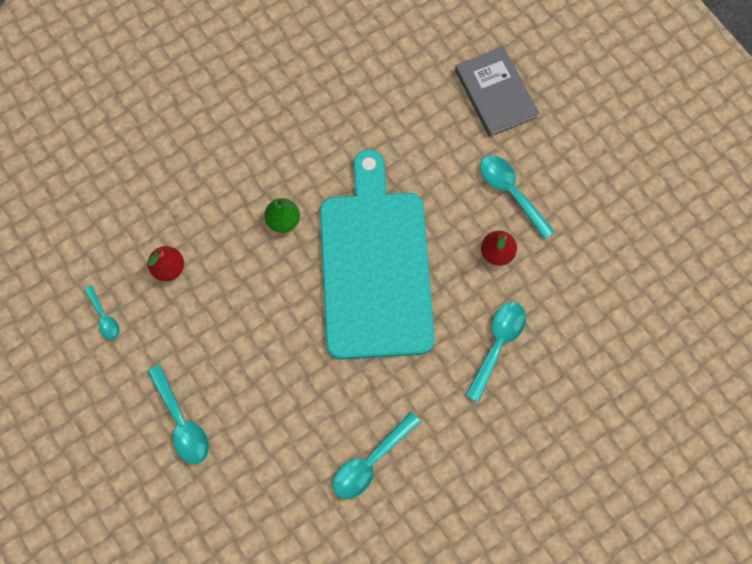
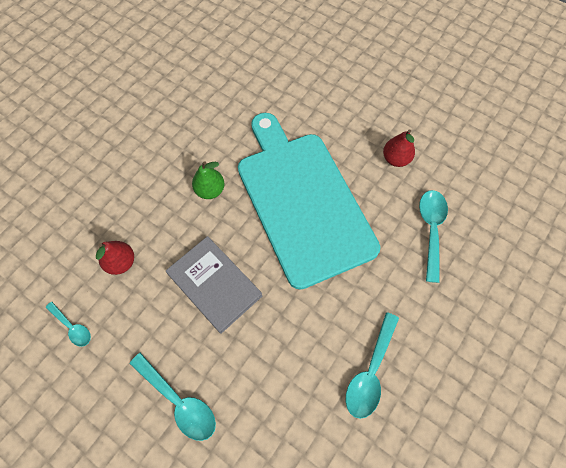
camera: 20 degrees left, 5 degrees down
(495, 94) = (340, 48): grey book -> grey book (214, 285)
(511, 192) = (384, 112): turquoise spoon -> none

